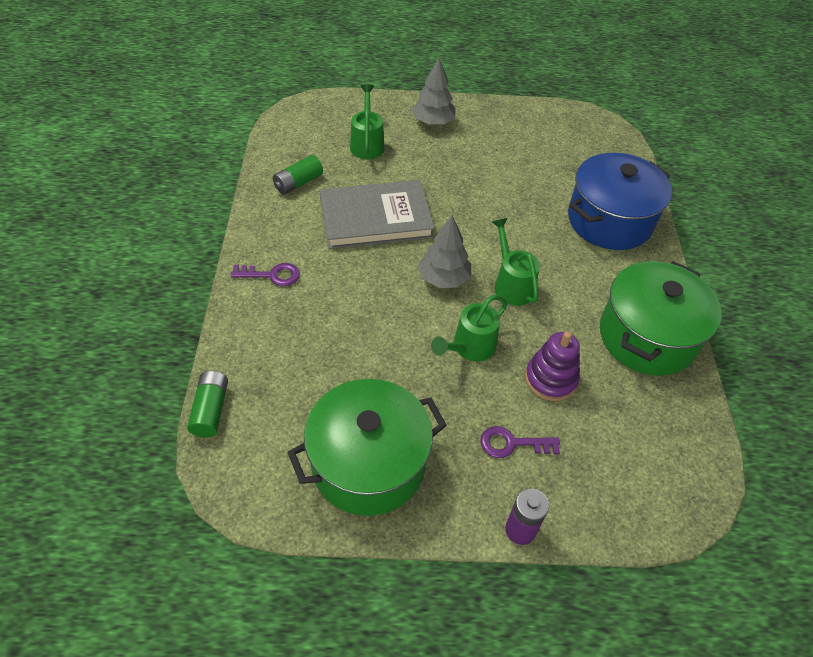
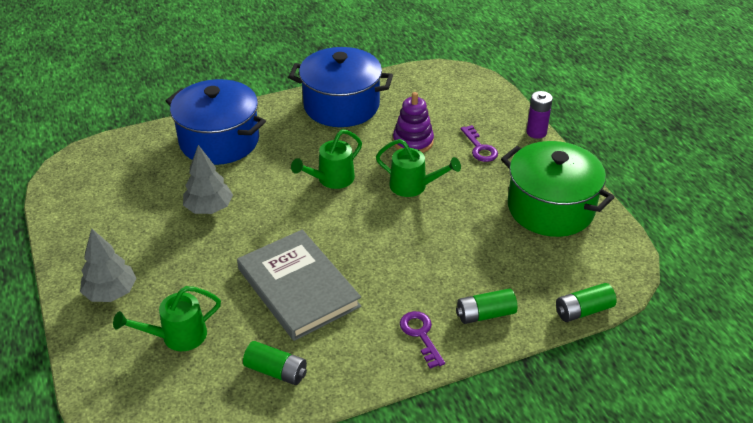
camera: 110 degrees left, 10 degrees down
(262, 329) = (485, 314): none -> green battery
(443, 278) = (350, 219): grey tree -> grey tree (209, 208)
(647, 336) = (341, 105): green pot -> blue pot

